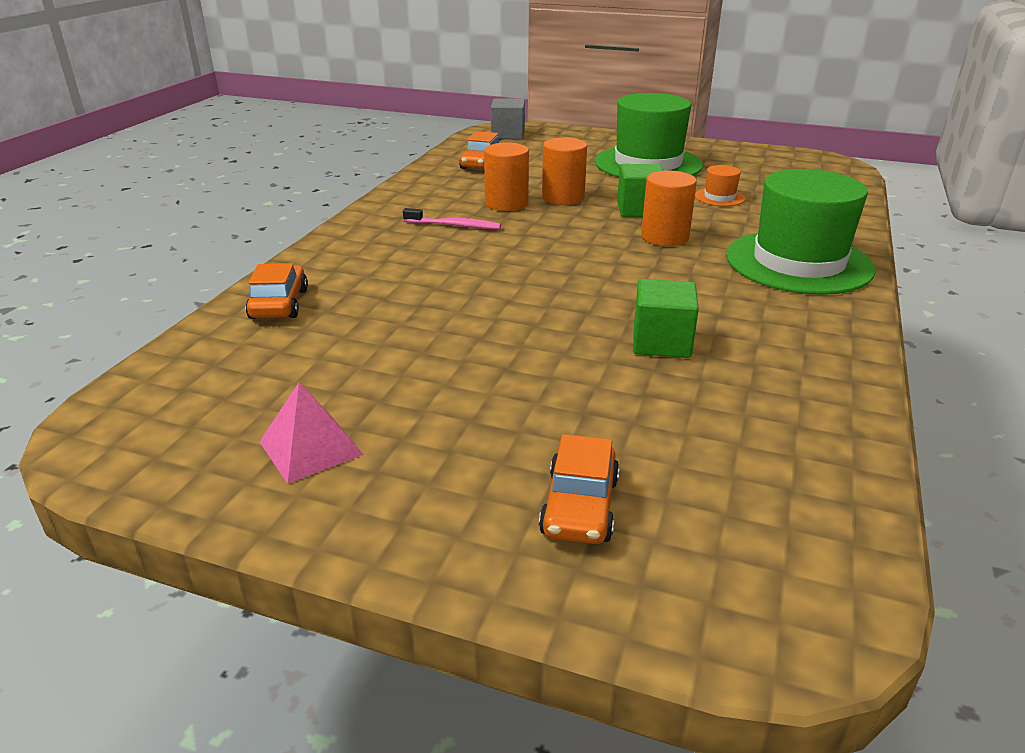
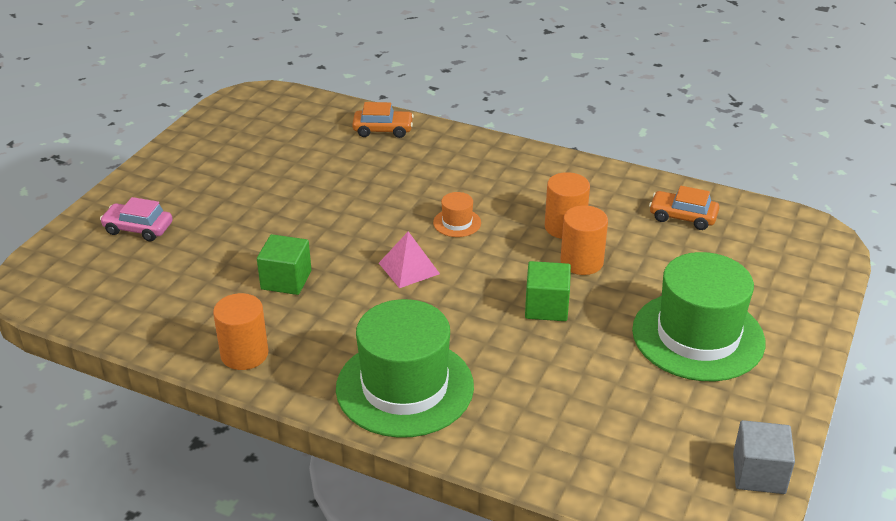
camera: 95 degrees right, 5 degrees up
(310, 448) = (221, 151): pink pyramid -> pink pyramid (409, 268)
(454, 225) = (511, 198): pink toothbrush -> none
(508, 135) = (796, 239): grey cube -> grey cube (759, 473)
(579, 506) = (138, 229): orange car -> pink car
(664, 237) = (475, 313): orange cylinder -> orange cylinder (244, 354)
(719, 197) = (582, 372): orange hat -> orange hat (457, 223)

